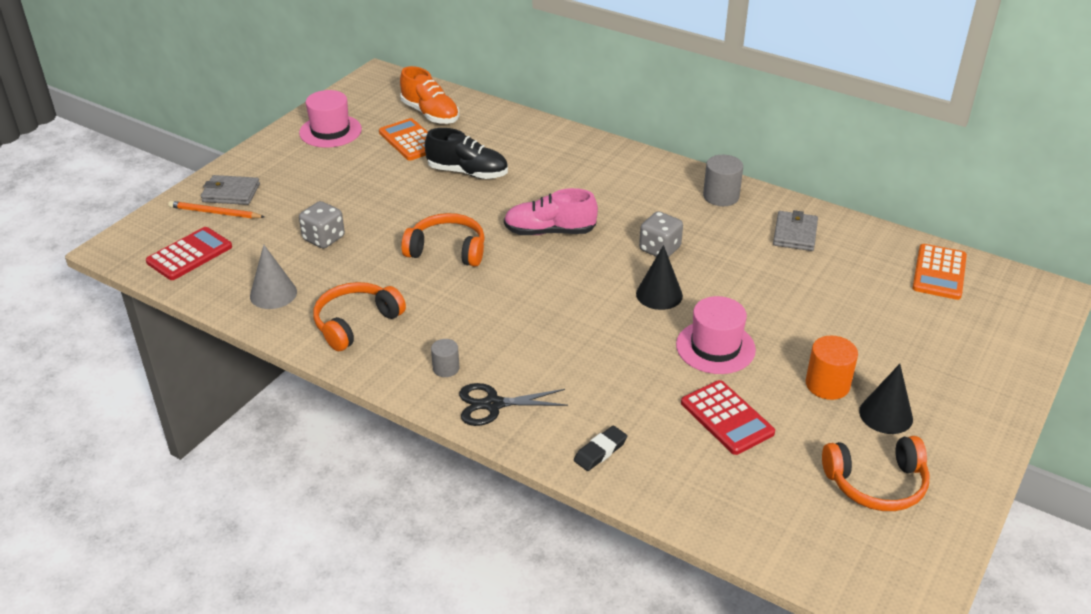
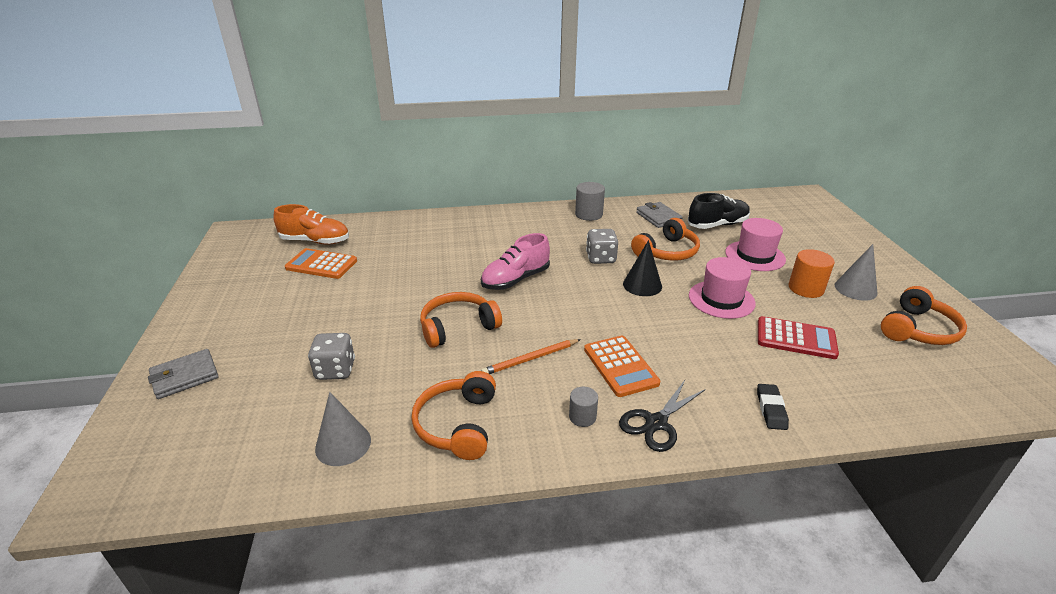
camera: 40 degrees left, 5 degrees down
(189, 254) = (198, 457): red calculator -> none
(215, 213) = (185, 402): orange pencil -> orange pencil (530, 359)
(330, 131) = (236, 285): pink hat -> pink hat (755, 256)
(467, 172) = (400, 267): black shoe -> black shoe (717, 225)
(740, 275) = (667, 251): none -> orange headphones
(886, 415) = (855, 289): black cone -> grey cone
(939, 272) = (752, 206): orange calculator -> orange calculator (620, 366)

